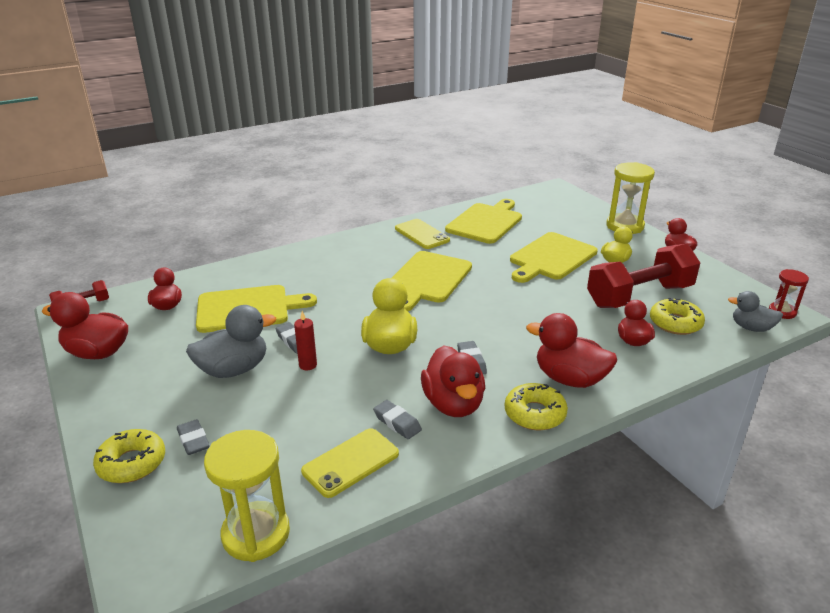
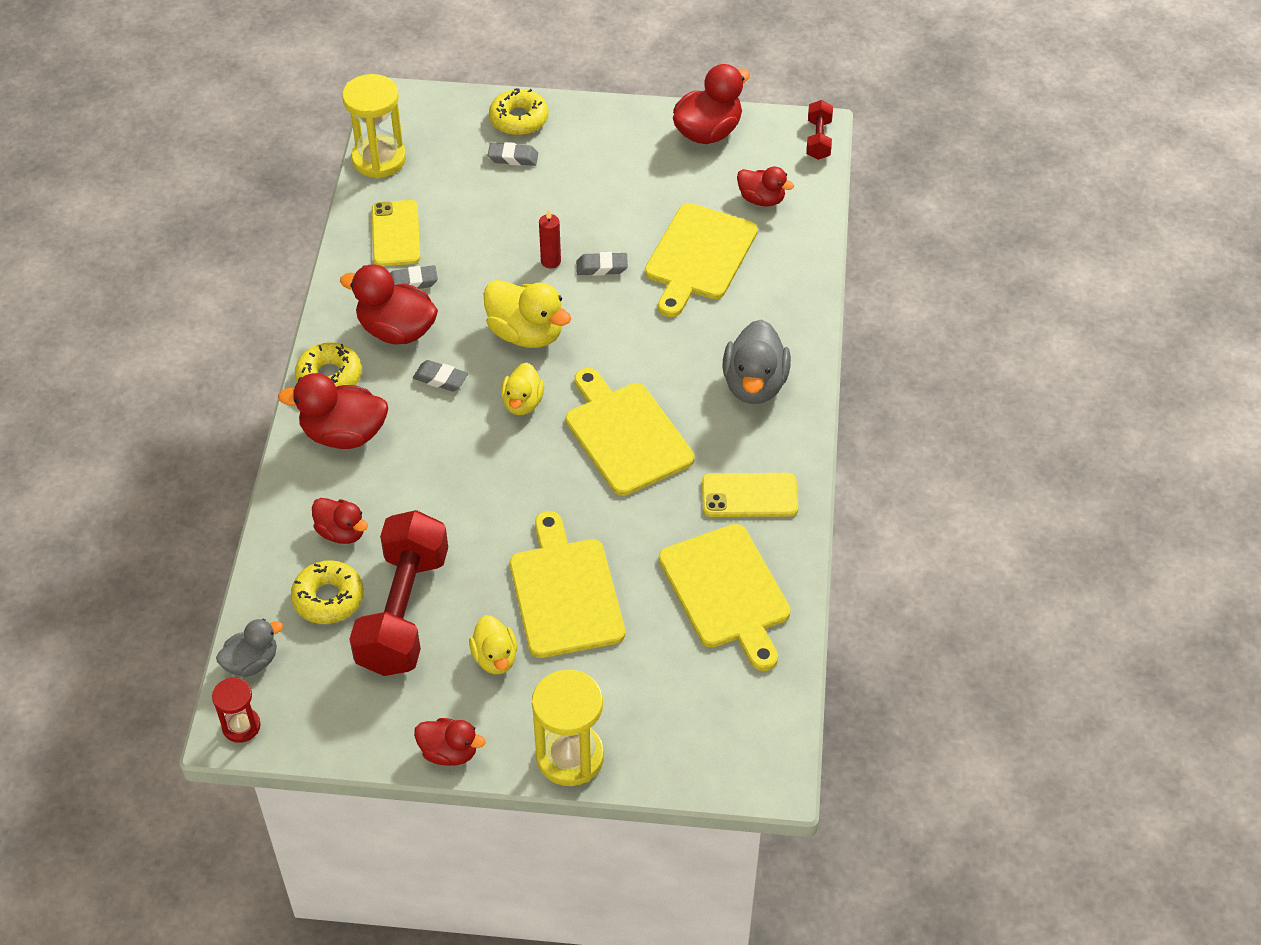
camera: 125 degrees right, 20 degrees up
(234, 369) = (592, 210): grey duck -> grey duck (754, 385)
(449, 321) = (522, 403): none -> yellow duck
(569, 379) = (343, 434): red duck -> red duck turned 150 degrees counterclockwise

